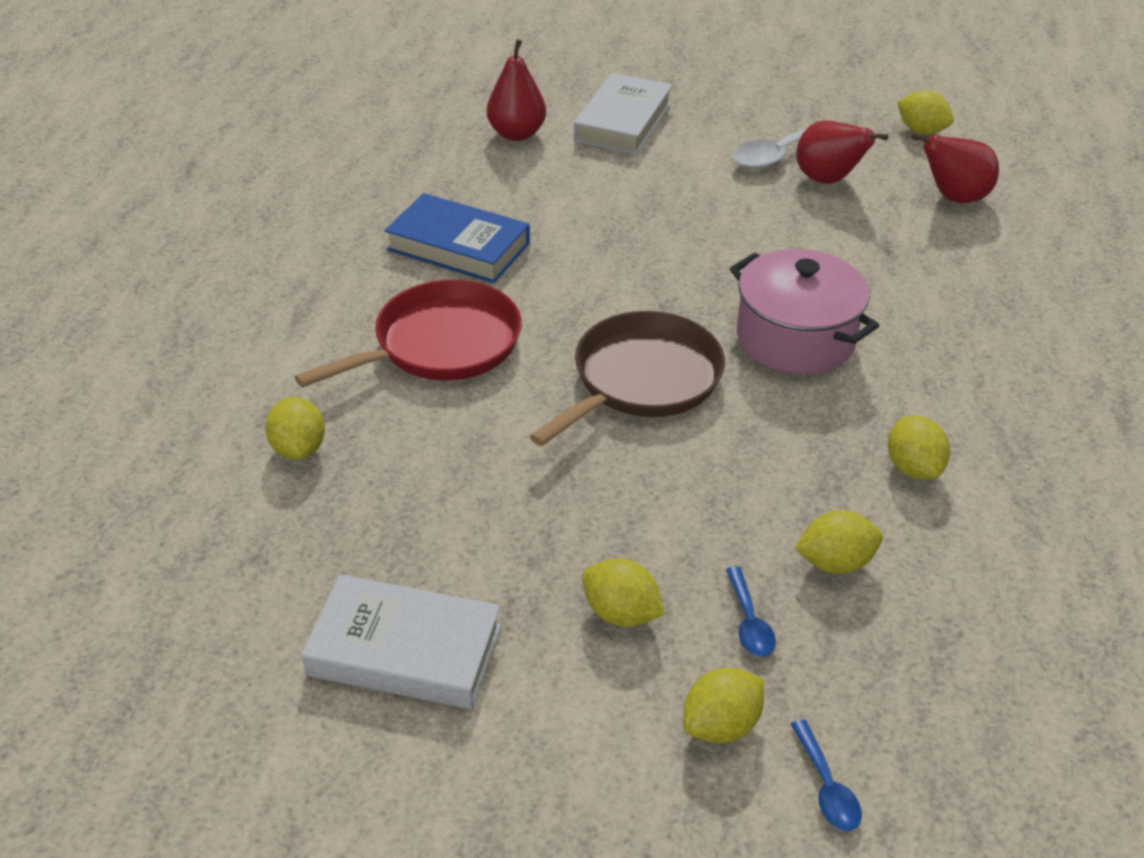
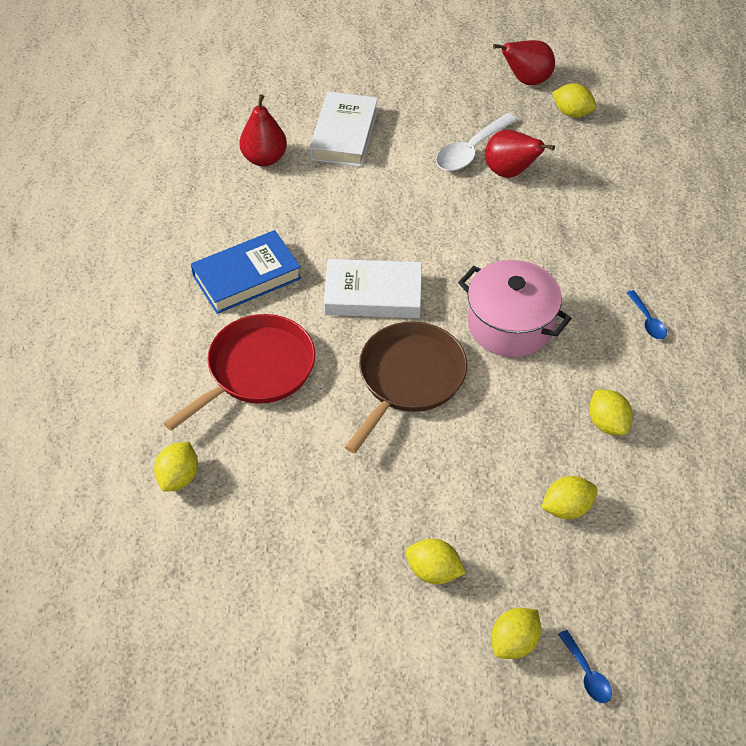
camera: 10 degrees left, 10 degrees up
(299, 449) = (179, 477): yellow lemon -> yellow lemon turned 45 degrees clockwise
(405, 650) = (297, 624): white book -> white book (373, 294)
(458, 247) = (247, 277): blue book -> blue book turned 45 degrees counterclockwise
(749, 622) = (518, 563): blue spoon -> blue spoon (647, 321)
(953, 198) = (604, 176): red pear -> red pear (526, 80)

